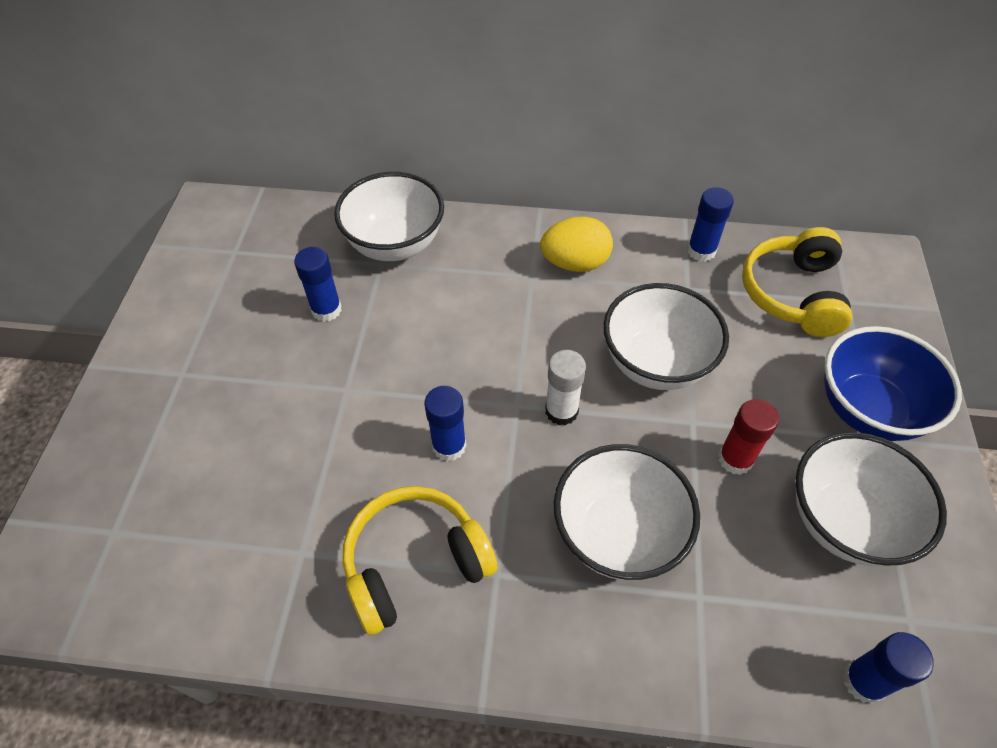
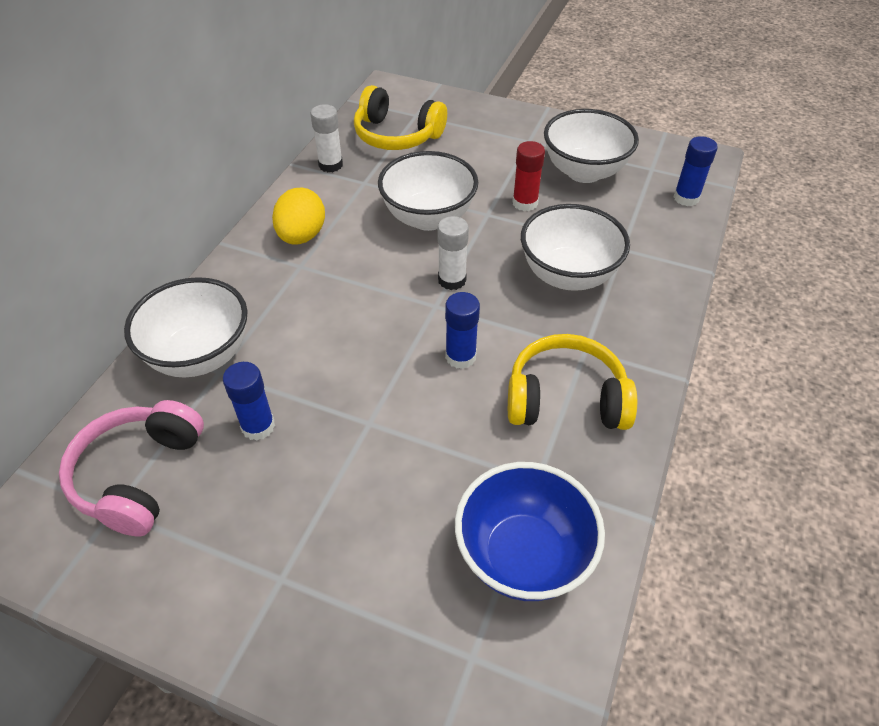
camera: 75 degrees left, 5 degrees down
(266, 253) = (138, 475): none -> pink headphones
(415, 563) = (566, 399): yellow headphones -> yellow headphones turned 105 degrees clockwise
(701, 251) = (330, 165): blue glue stick -> white glue stick
(868, 409) = (506, 136): blue bowl -> blue bowl (523, 556)

